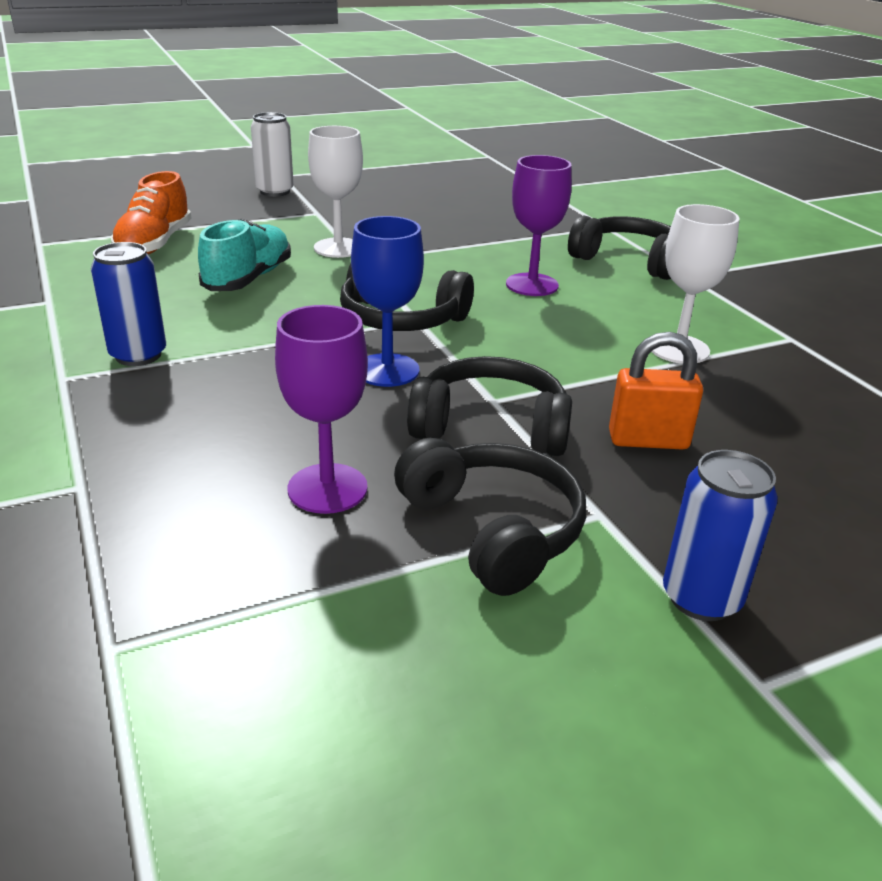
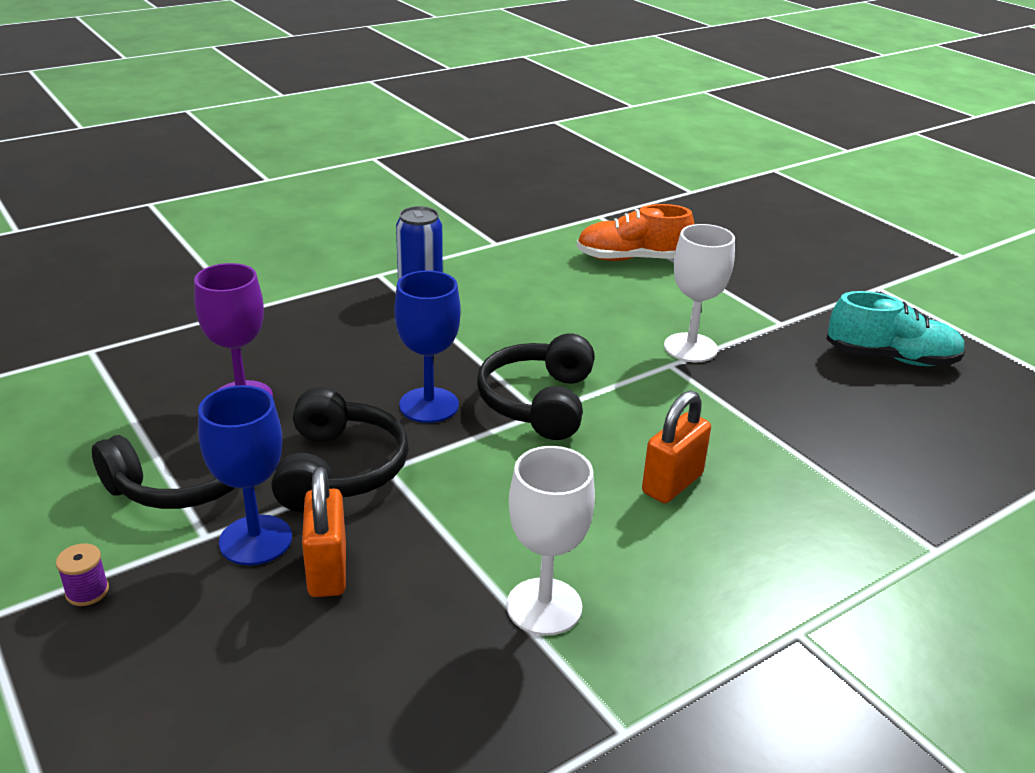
camera: 80 degrees right, 0 degrees up
(248, 279) = (584, 313): turquoise shoe -> turquoise shoe (891, 358)
(275, 191) = (821, 291): white can -> none
(532, 285) = (672, 484): purple goblet -> orange padlock
(606, 480) = (255, 540): none -> blue goblet
(628, 261) = (811, 570): black headphones -> none
(701, 598) = (87, 591): blue can -> purple spool

